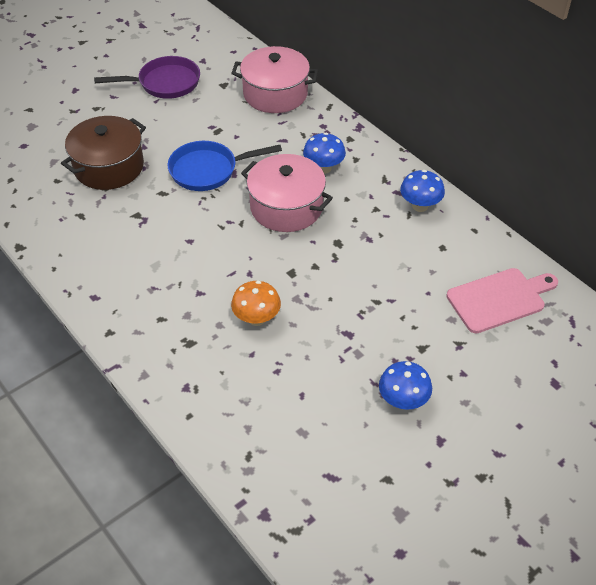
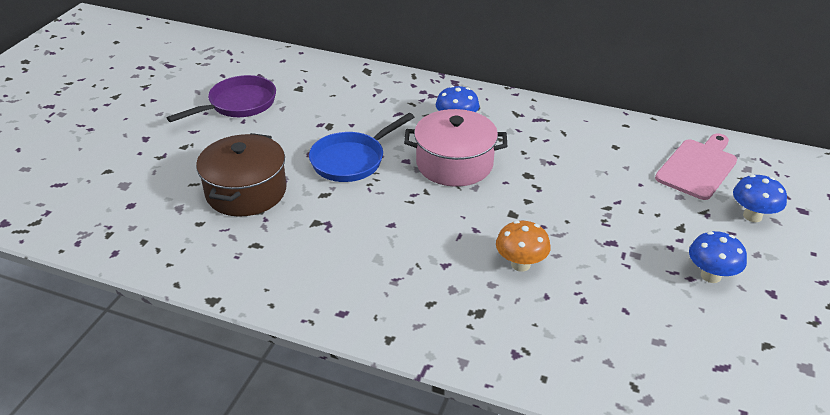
camera: 30 degrees left, 10 degrees down
(275, 94) = (355, 81): pink pot -> none
(420, 206) = (565, 123): blue mushroom -> blue mushroom (752, 216)

